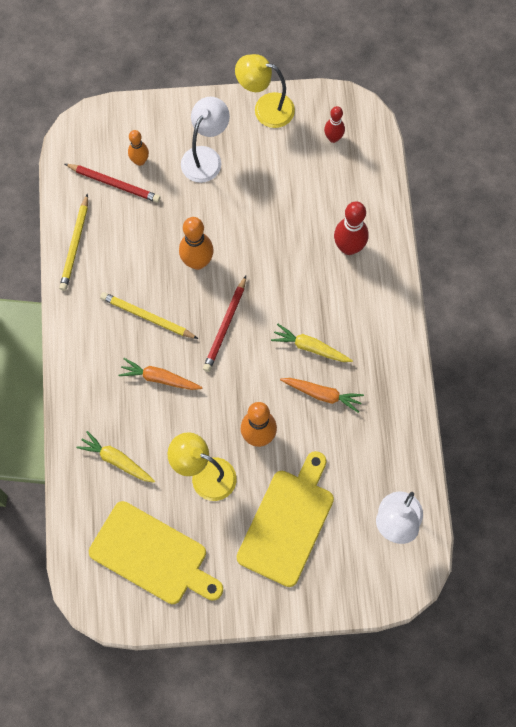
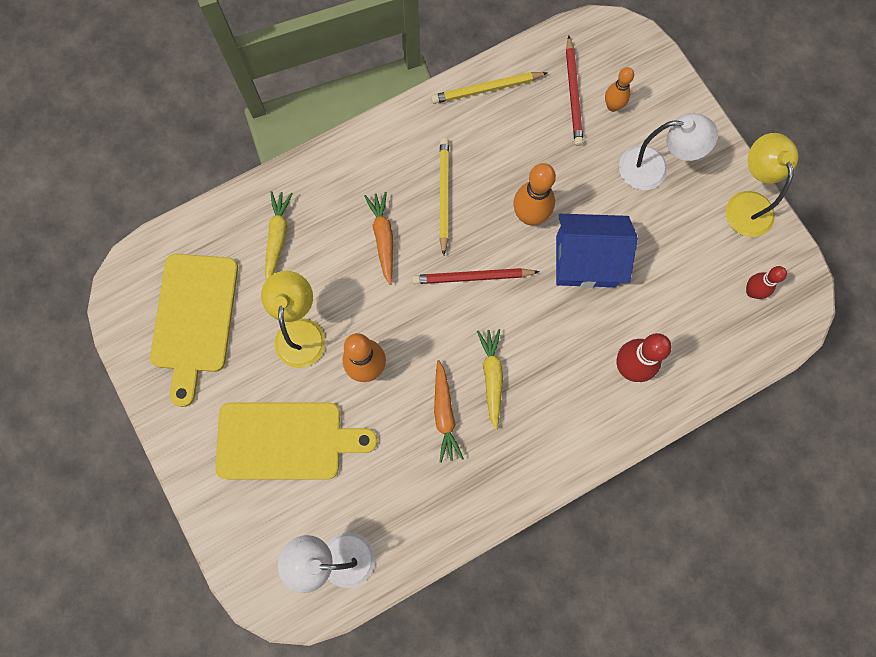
camera: 65 degrees right, 5 degrees up
(253, 239) = (586, 261): none -> blue house

